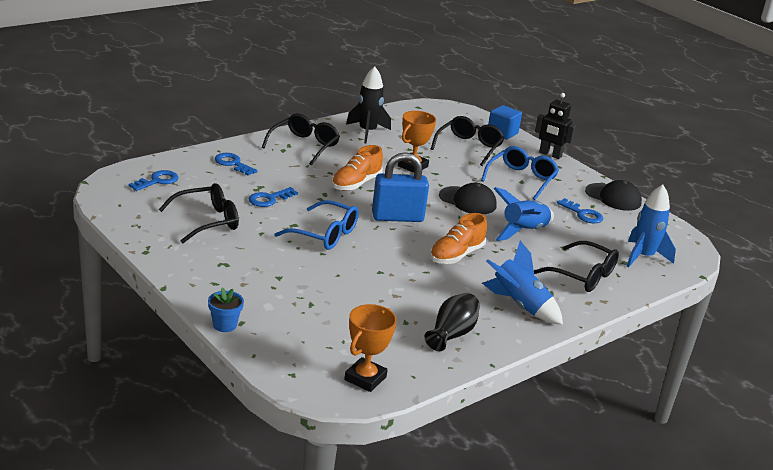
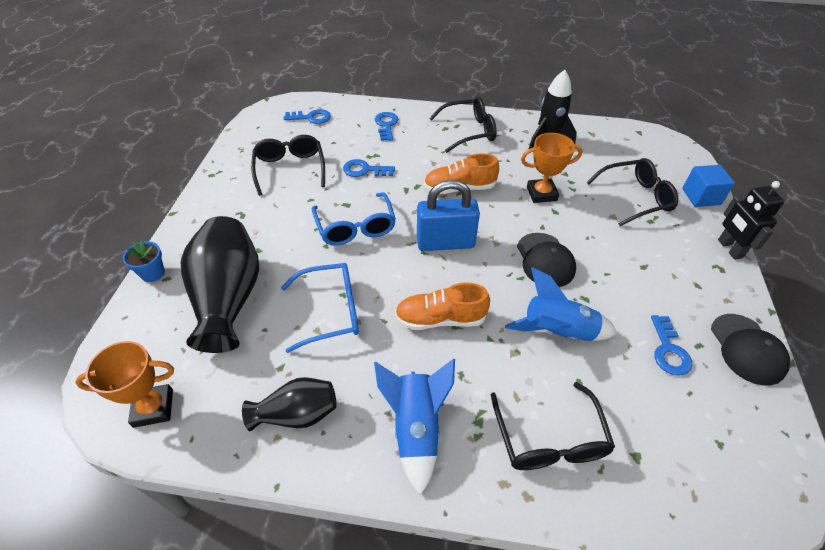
camera: 50 degrees right, 20 degrees up
(207, 221) = (290, 169): black glasses -> black glasses turned 120 degrees counterclockwise
(309, 309) = (229, 298): none -> black vase
(397, 217) = (445, 243): blue padlock -> blue padlock turned 45 degrees counterclockwise
(521, 179) = (648, 263): blue glasses -> blue glasses (331, 311)
(643, 257) = (676, 466): blue rocket -> none

